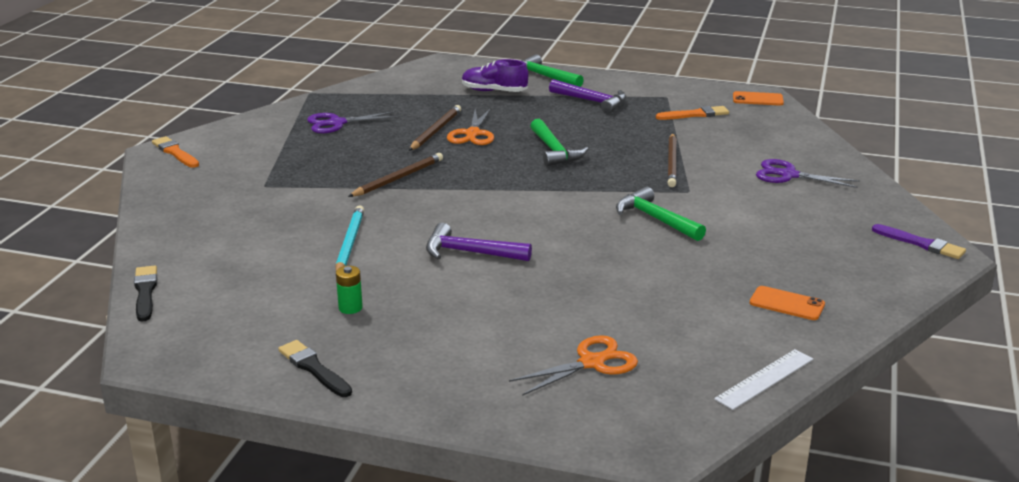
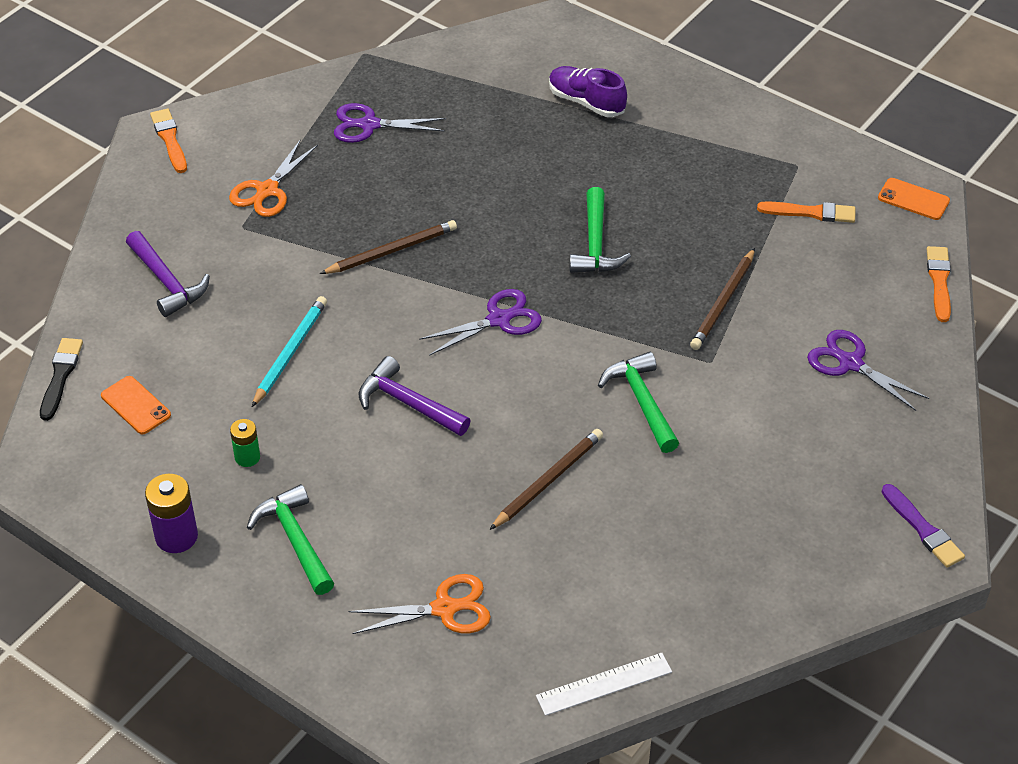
camera: 20 degrees right, 20 degrees up
(314, 368) = (176, 536): black brush -> purple battery
(435, 131) = (476, 168): brown pencil -> brown pencil (548, 480)
(473, 134) = (517, 185): orange scissors -> orange scissors (267, 190)
(510, 198) = (499, 320): none -> purple scissors
(544, 77) = (666, 84): green hammer -> green hammer (295, 540)
(592, 101) = (696, 153): purple hammer -> purple hammer (167, 282)
(787, 304) = (700, 582): orange phone -> orange phone (135, 405)
(811, 130) = (939, 282): none -> orange brush

